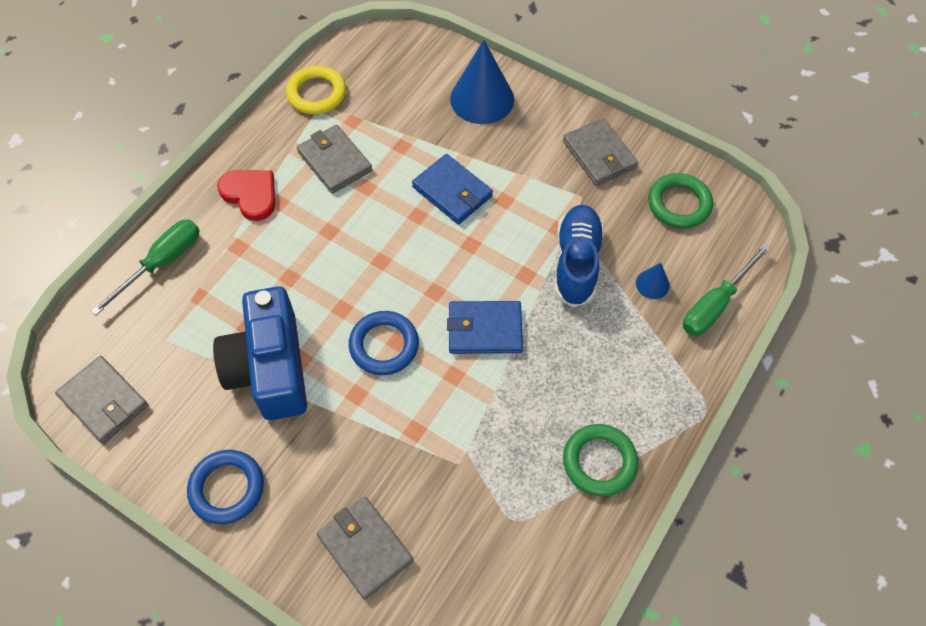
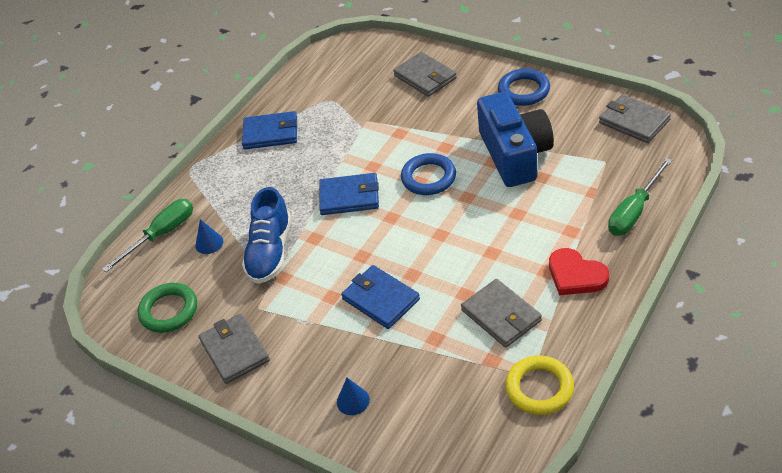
camera: 175 degrees left, 15 degrees down
(482, 99) = (353, 401): blue cone -> blue cone, size x0.47
(599, 462) = (271, 133): green ring -> blue wallet

